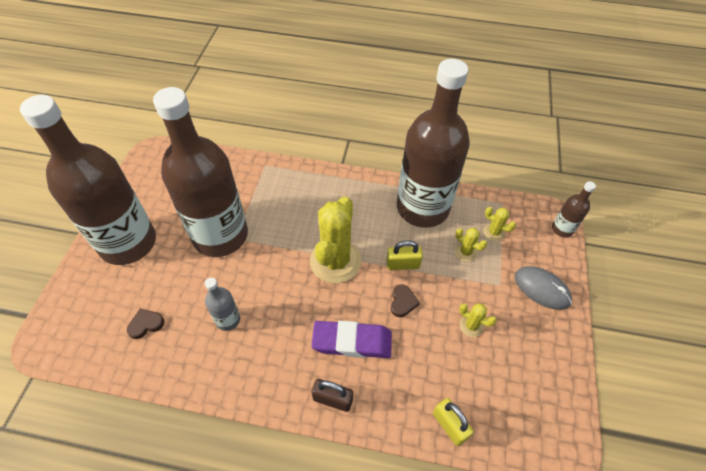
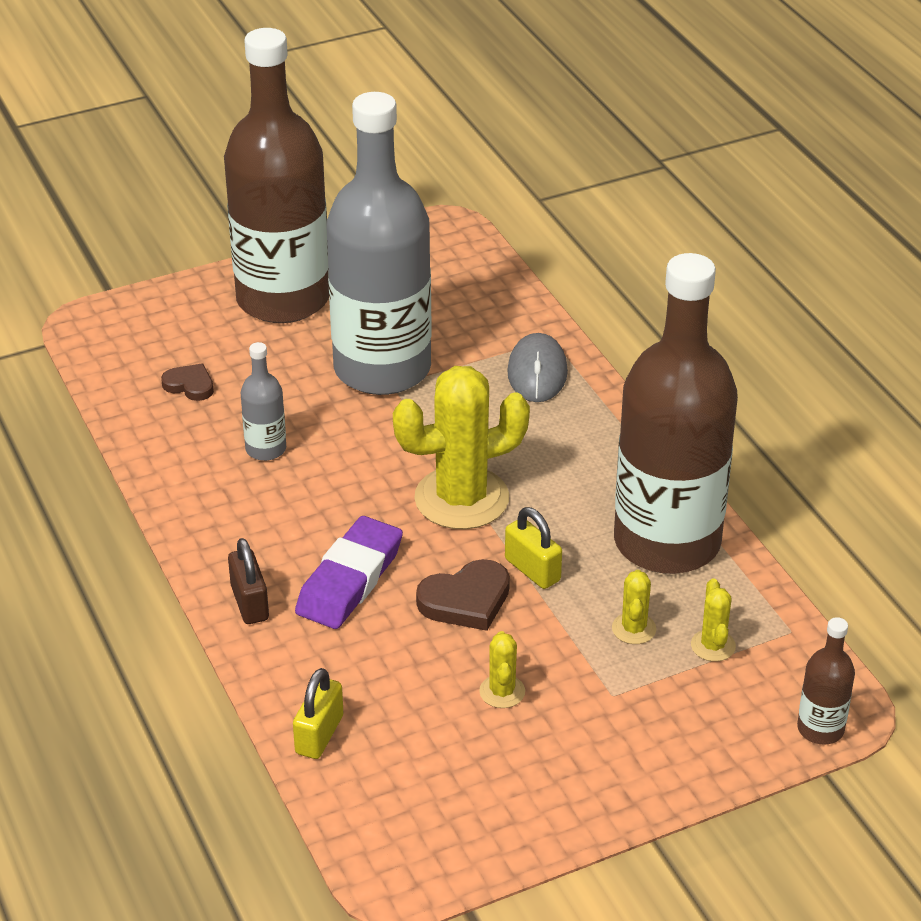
camera: 55 degrees right, 15 degrees down
(220, 235) = (382, 369): brown bottle -> grey bottle
(352, 342) = (349, 580): purple eraser -> purple eraser turned 60 degrees clockwise
(402, 302) = (466, 600): brown heart -> brown heart, size x1.57
(542, 289) = (659, 748): grey mouse -> grey mouse (537, 372)

